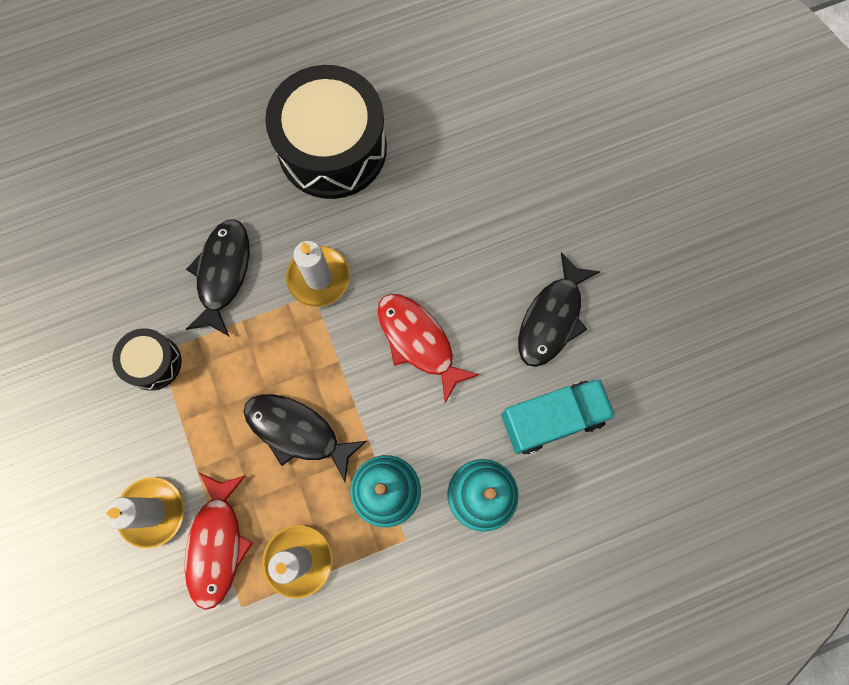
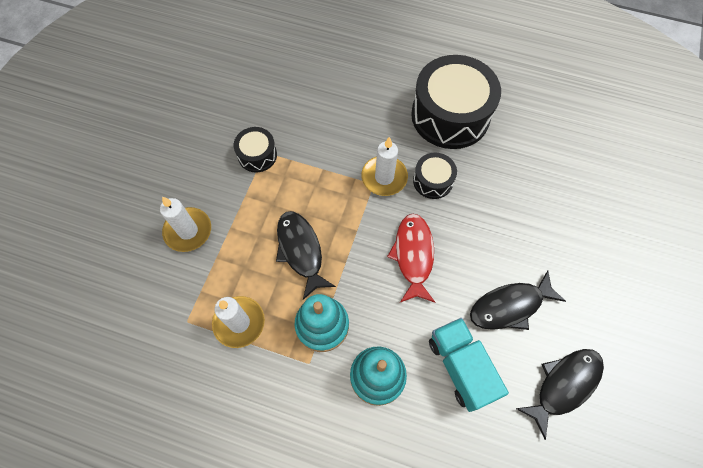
camera: 40 degrees right, 10 degrees down
(217, 544) = (205, 276): red fish -> none
(223, 274) = (333, 137): black fish -> black fish (564, 385)
(374, 241) = (433, 181): none -> black drum
(552, 419) = (461, 367): turquoise truck -> turquoise truck turned 135 degrees counterclockwise

